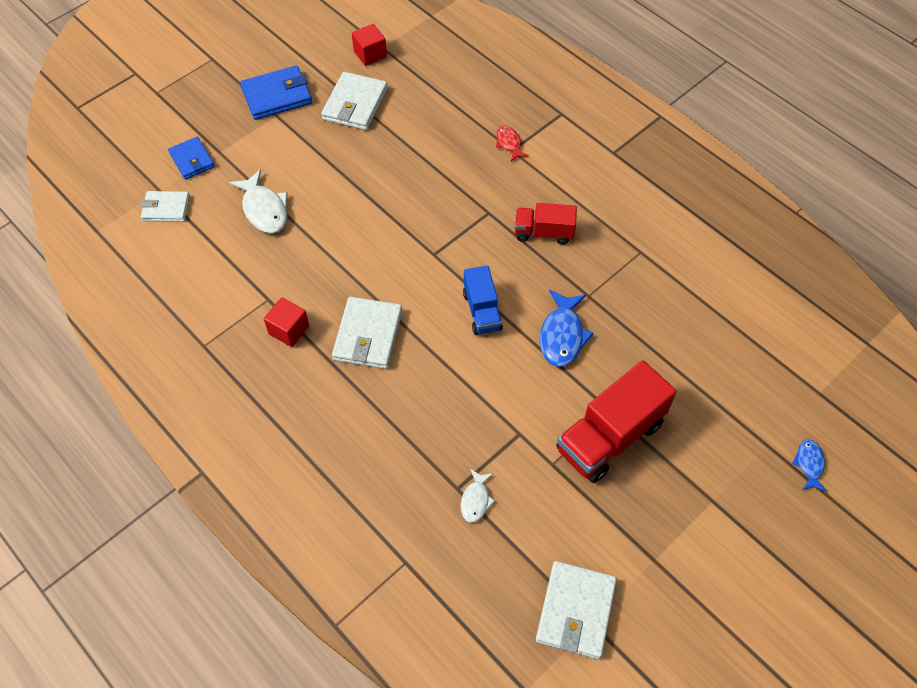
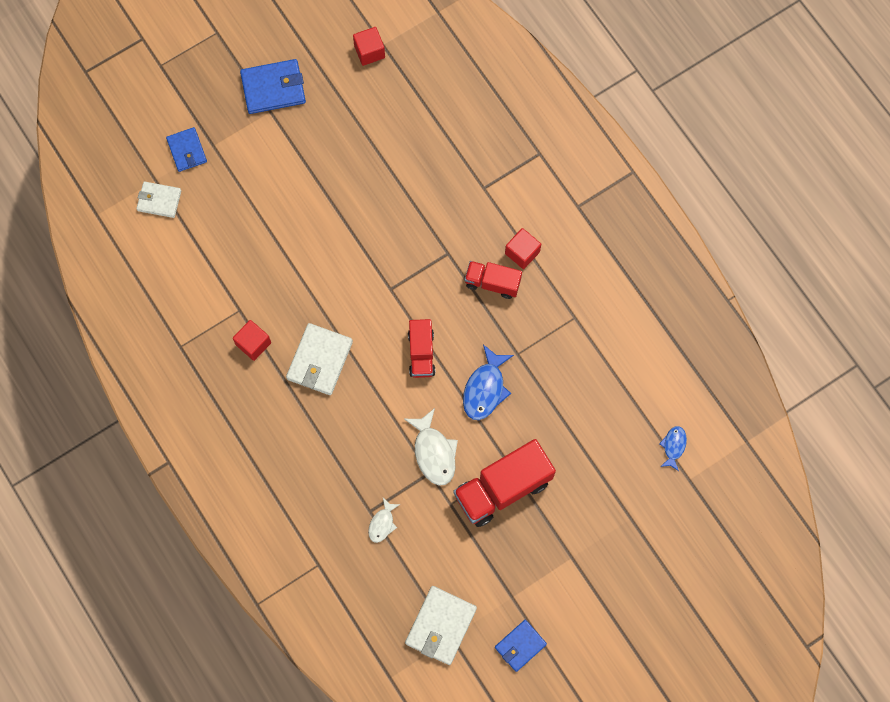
camera: 10 degrees right, 15 degrees up
(264, 209) = (246, 216): white fish -> white fish (434, 452)
(355, 104) = (346, 110): white wallet -> none
(482, 311) = (421, 353): blue truck -> red truck
(509, 143) = (482, 180): red fish -> none
(568, 201) = (522, 252): none -> red cube
(681, 618) = (520, 646): none -> blue wallet
(809, 464) = (659, 540): blue fish -> blue fish (673, 446)

